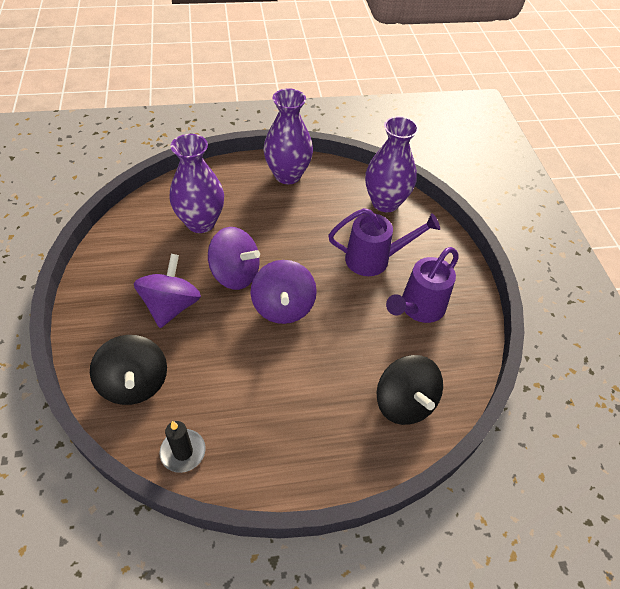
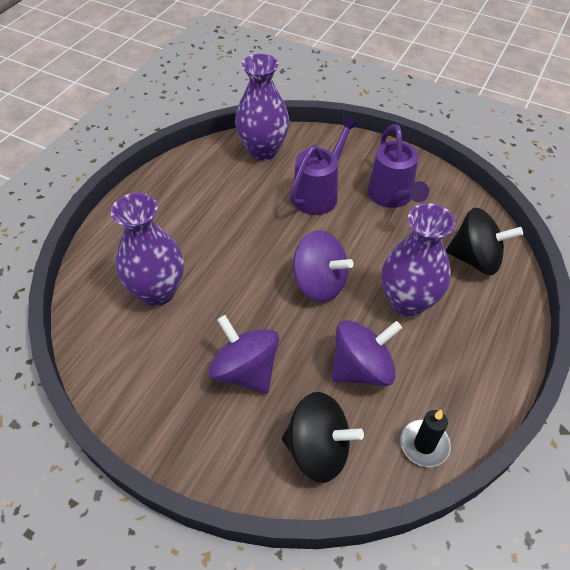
camera: 50 degrees left, 0 degrees up
(235, 274) = (250, 298): purple spinning top -> purple spinning top (362, 368)
(287, 175) = (163, 194): purple vase -> purple vase (407, 302)

